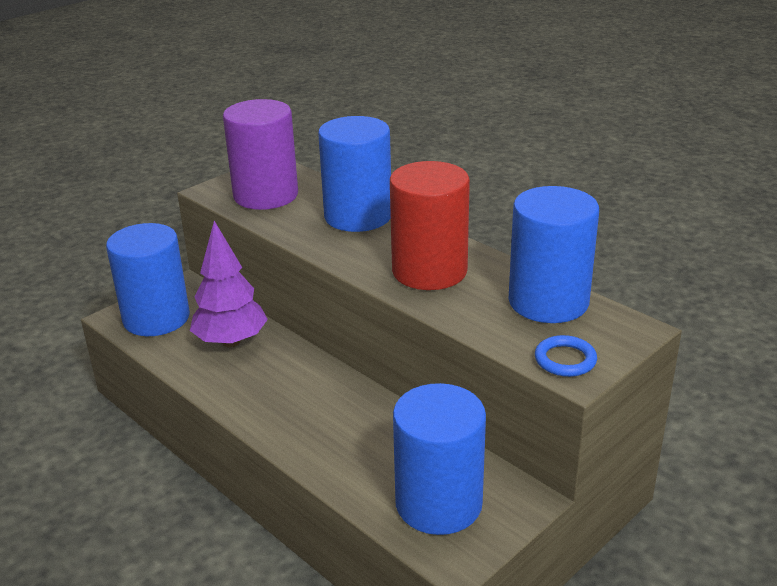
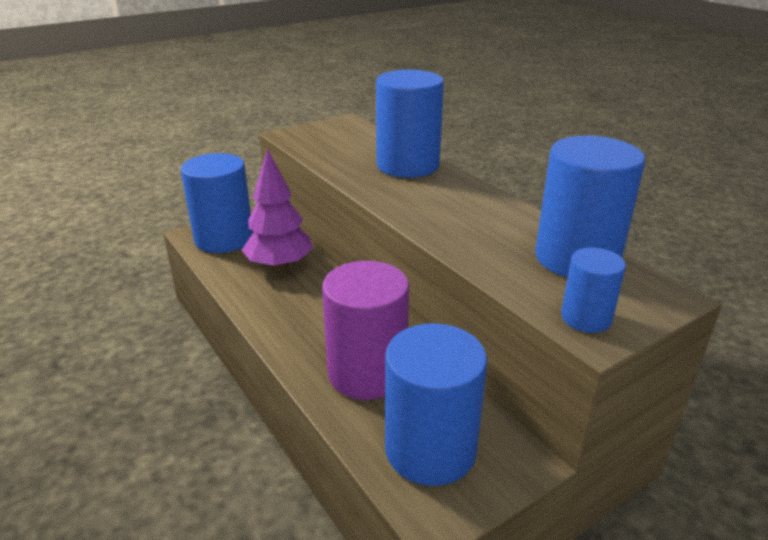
camera: 10 degrees right, 0 degrees up
(265, 195) = (332, 142): purple cylinder -> purple cylinder (367, 373)
(429, 271) = (461, 217): red cylinder -> none
(565, 360) = (586, 318): blue ring -> blue cylinder

